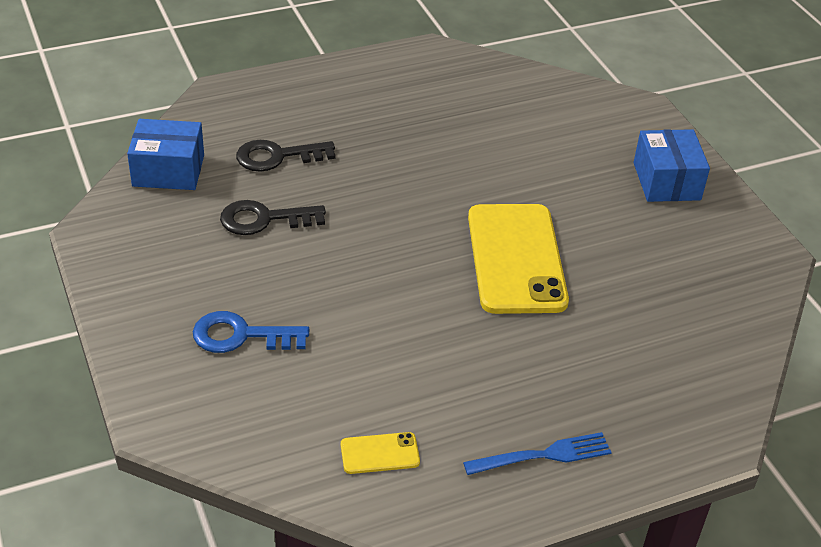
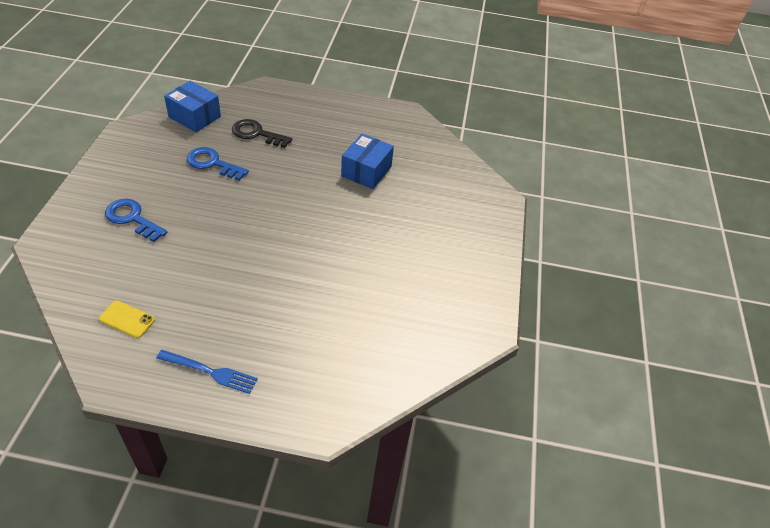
camera: 30 degrees right, 5 degrees up
(264, 219) = (212, 163): black key -> blue key
(516, 259) = (323, 250): yellow phone -> none
(666, 181) = (467, 249): blue box -> blue box (366, 171)

